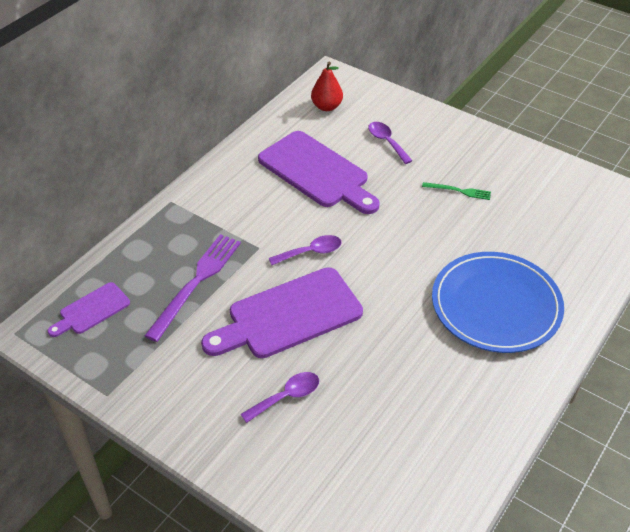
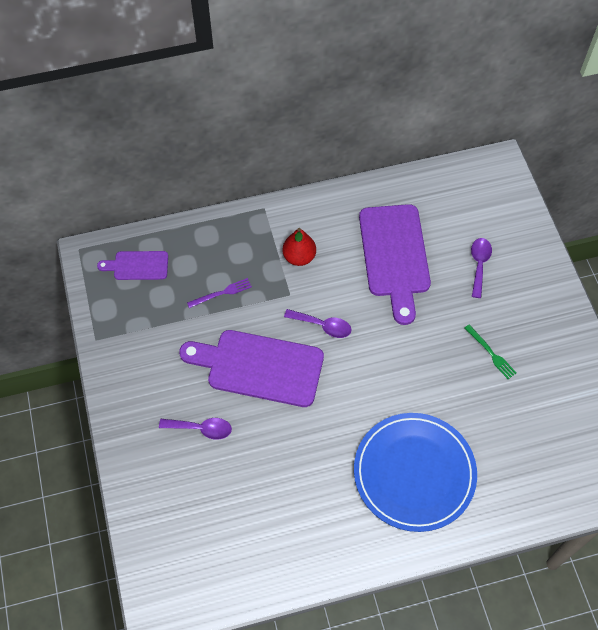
camera: 40 degrees right, 15 degrees up
(196, 282) = (221, 293): purple fork -> purple fork, size x0.51
(326, 106) = (464, 195): red pear -> red pear (299, 257)

